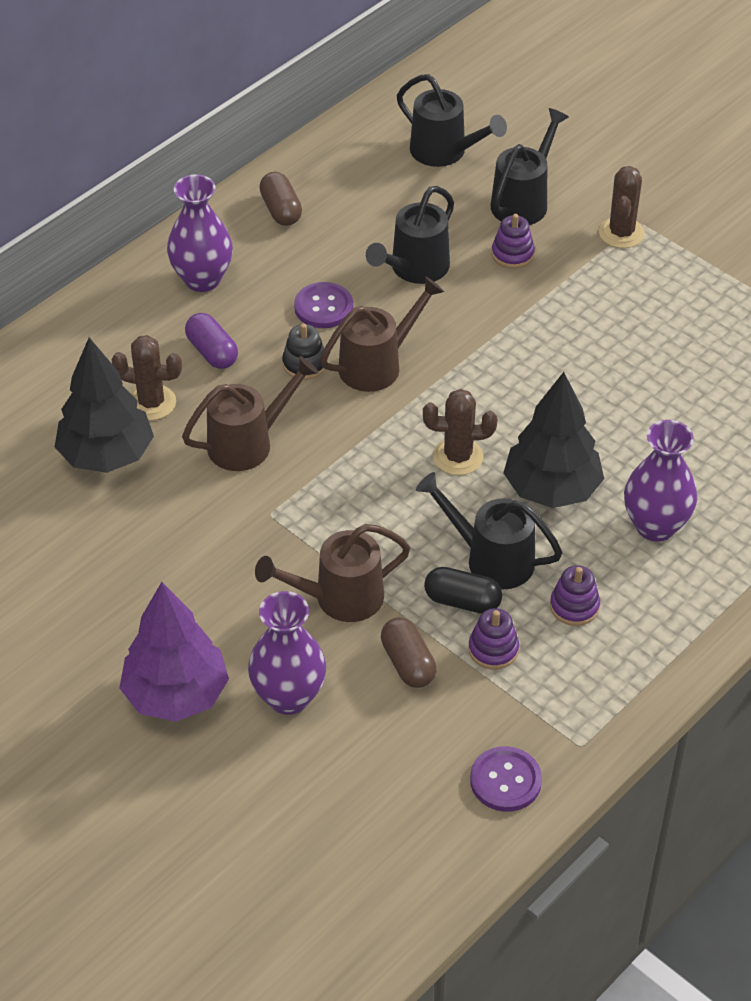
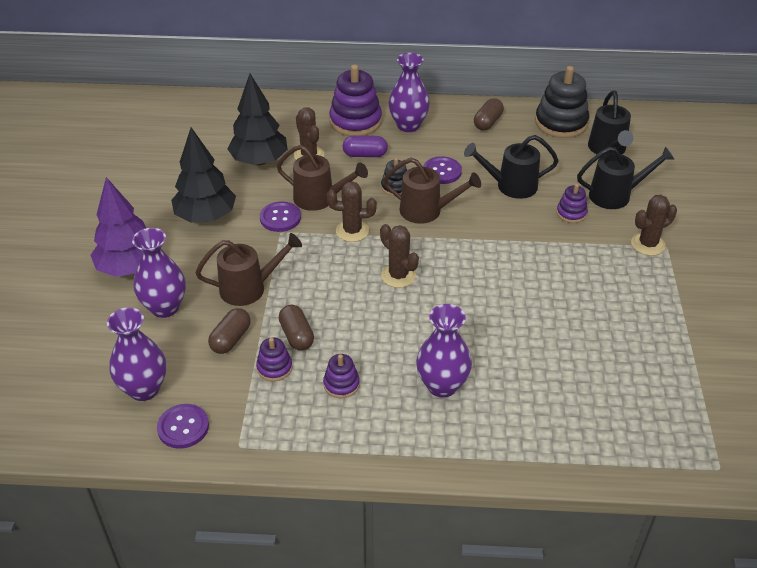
camera: 50 degrees right, 5 degrees down
(135, 320) = (355, 121): none -> purple stacking toy
(212, 352) = (365, 154): purple capsule -> purple capsule turned 75 degrees clockwise
(242, 499) = (280, 218): none -> purple button
(339, 449) = (352, 231): none -> brown cactus
(339, 598) = (250, 288): brown watering can -> brown watering can turned 135 degrees clockwise
(355, 154) = (561, 123): none -> black stacking toy
(410, 787) = (144, 389): none -> purple vase
(462, 601) = (297, 335): black capsule -> brown capsule
(490, 559) = (339, 329): black watering can -> none
(551, 489) = (418, 325): black tree -> black tree (206, 217)

